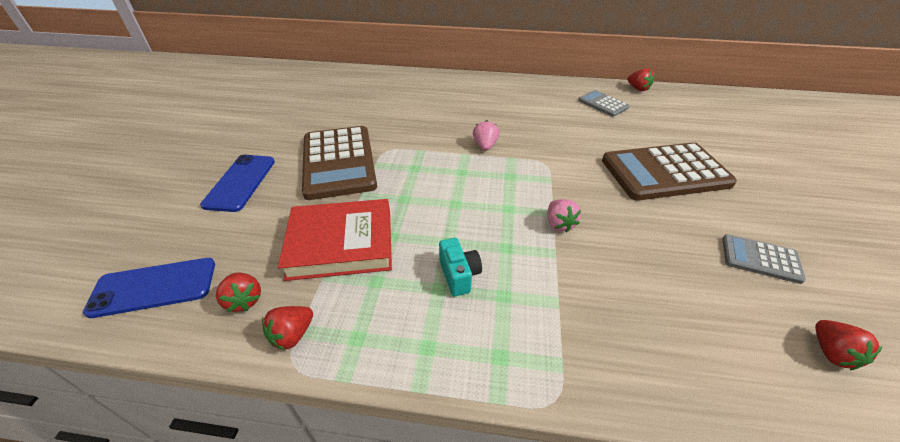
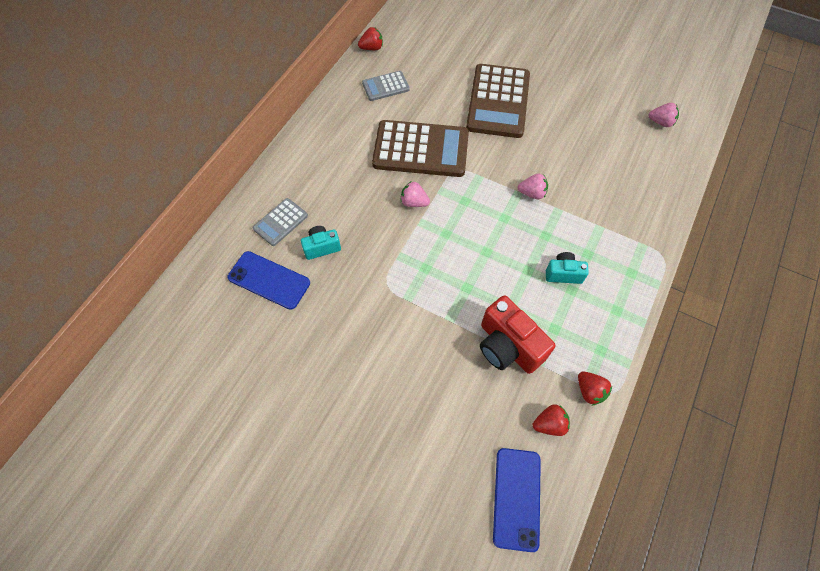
camera: 70 degrees left, 20 degrees up
(240, 182) = (389, 428): blue phone -> blue phone (269, 280)
(338, 162) = (390, 331): brown calculator -> brown calculator (421, 149)
(341, 244) = (508, 346): red book -> red camera
(408, 112) = (321, 247): none -> turquoise camera
(760, 259) = (594, 106): grey calculator -> grey calculator (280, 222)
(831, 353) = (660, 122): red strawberry -> pink strawberry

